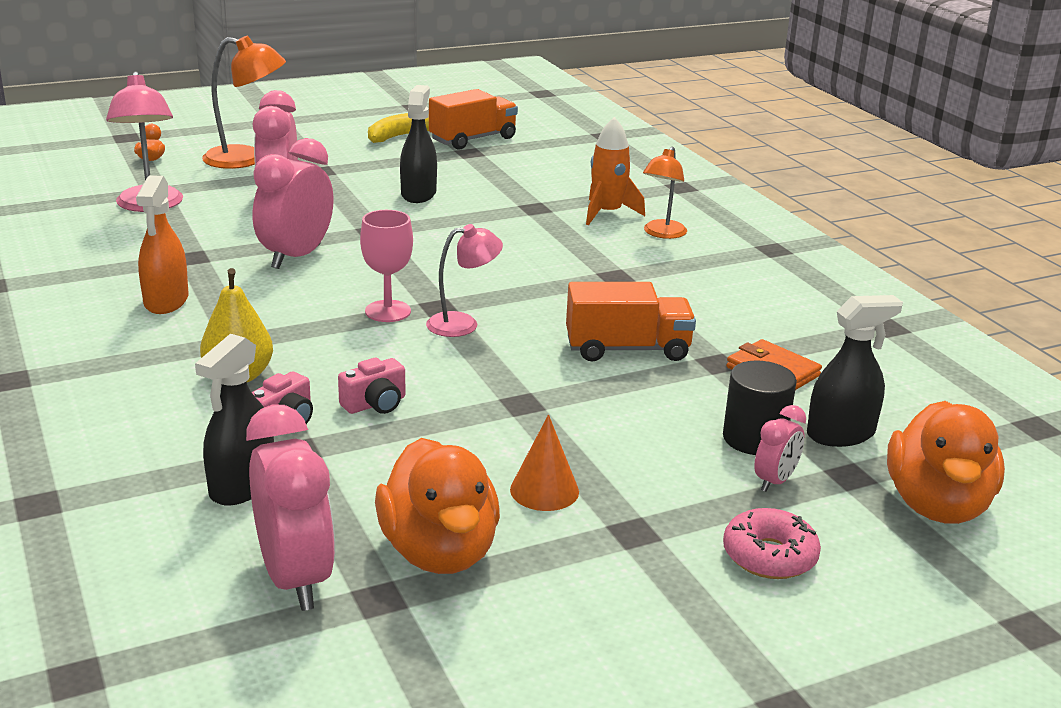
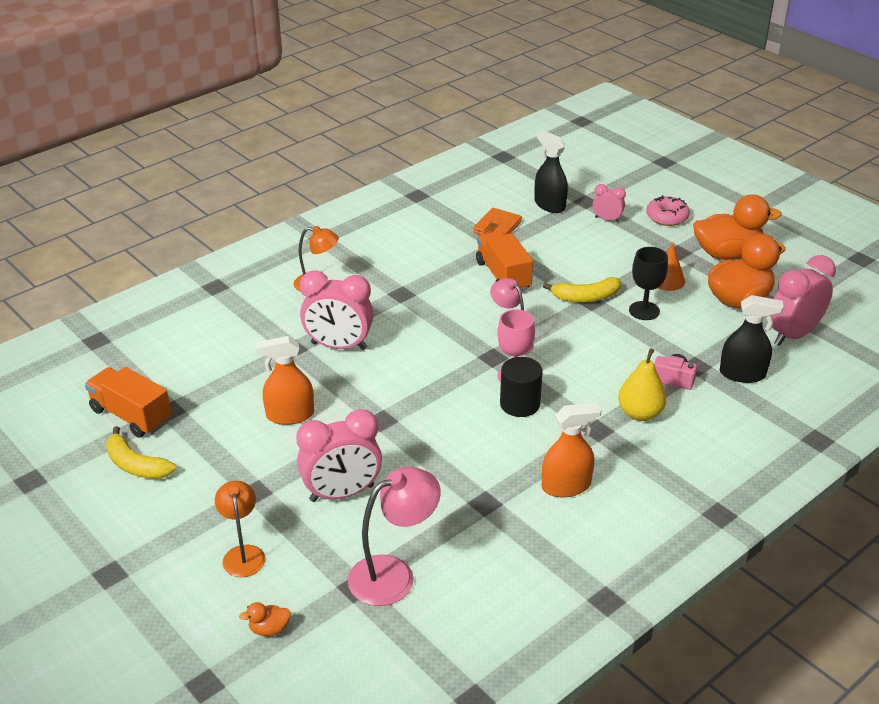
camera: 105 degrees left, 10 degrees up
(246, 159) = (243, 554): orange lamp -> orange lamp, size x0.66
(296, 257) = (452, 445): pink clock -> pink clock (338, 346)
(375, 404) = (631, 351): pink camera -> none
(418, 194) = (290, 415): black spray bottle -> orange spray bottle
(468, 443) = (644, 311): none -> black goblet
(535, 401) = (586, 297): none -> yellow banana
(607, 213) = (288, 312): orange rocket -> none
(754, 438) = (572, 227): black cylinder -> black cylinder (520, 404)
(937, 505) = (594, 180): orange duck -> orange duck (727, 254)

